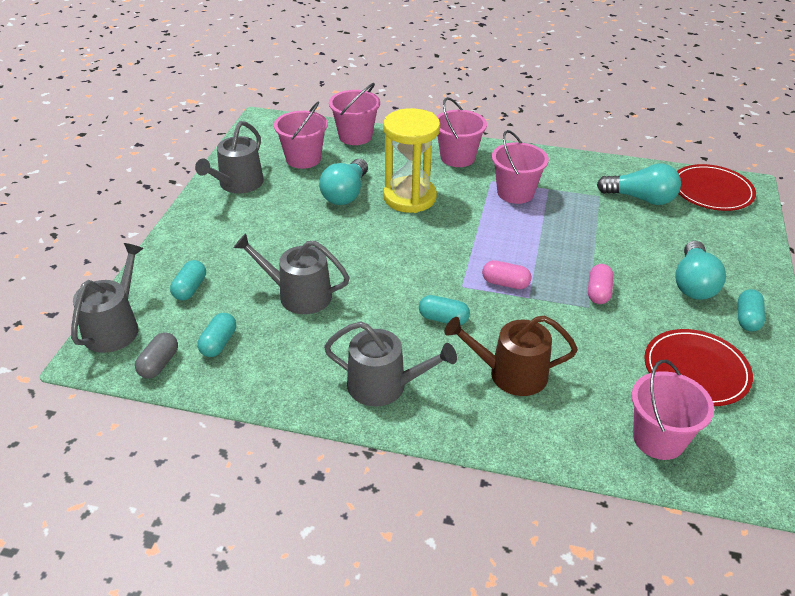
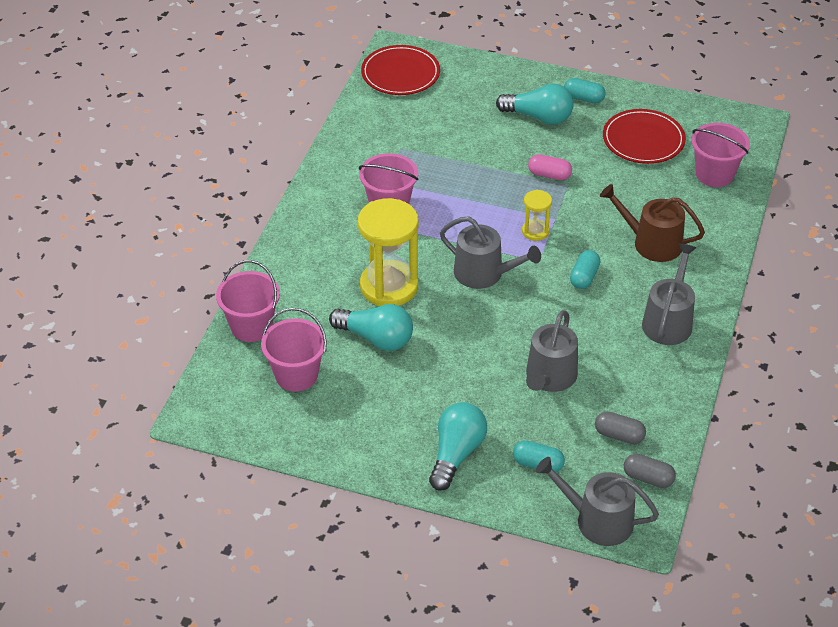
camera: 85 degrees left, 5 degrees up
(218, 343) = (619, 435): turquoise capsule -> grey capsule
(238, 184) = (344, 435): grey watering can -> grey watering can (484, 273)
(457, 157) = (314, 242): pink bucket -> none
(505, 283) = (535, 231): pink capsule -> yellow hourglass
(510, 374) = (651, 243): brown watering can -> brown watering can turned 105 degrees clockwise
(641, 198) = (408, 121): turquoise light bulb -> turquoise light bulb (456, 454)

